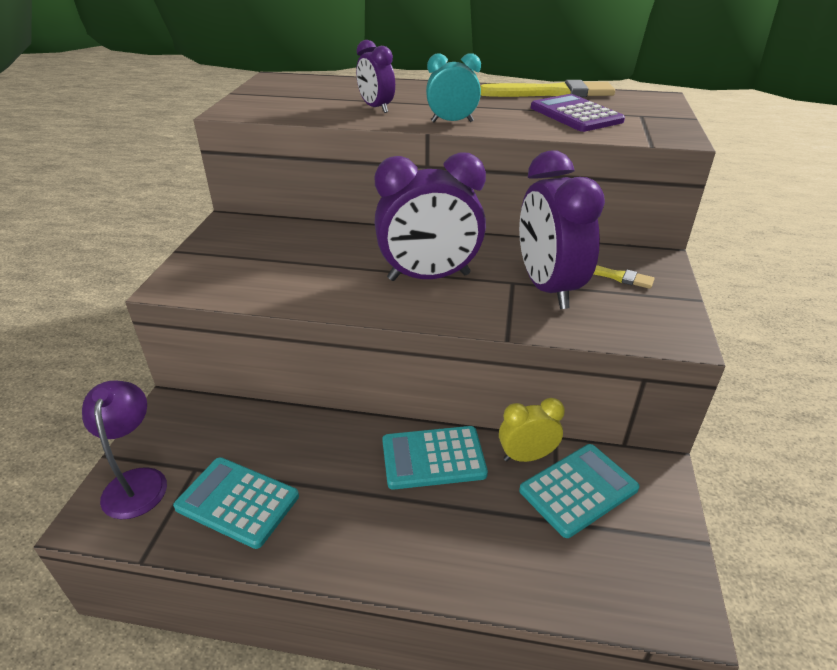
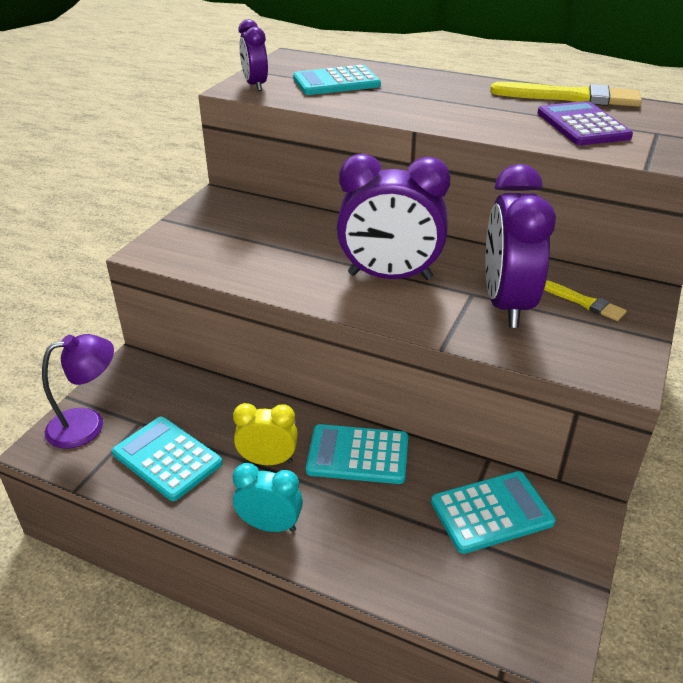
camera: 15 degrees right, 0 degrees up
(137, 481) = (87, 424): purple lamp -> purple lamp turned 60 degrees clockwise
(330, 97) = (336, 82): none -> turquoise calculator
(376, 108) = (376, 99): purple clock -> purple clock (255, 85)
(452, 122) = (445, 121): turquoise clock -> turquoise clock (270, 525)
(526, 456) = (451, 471): yellow clock -> yellow clock (268, 461)

